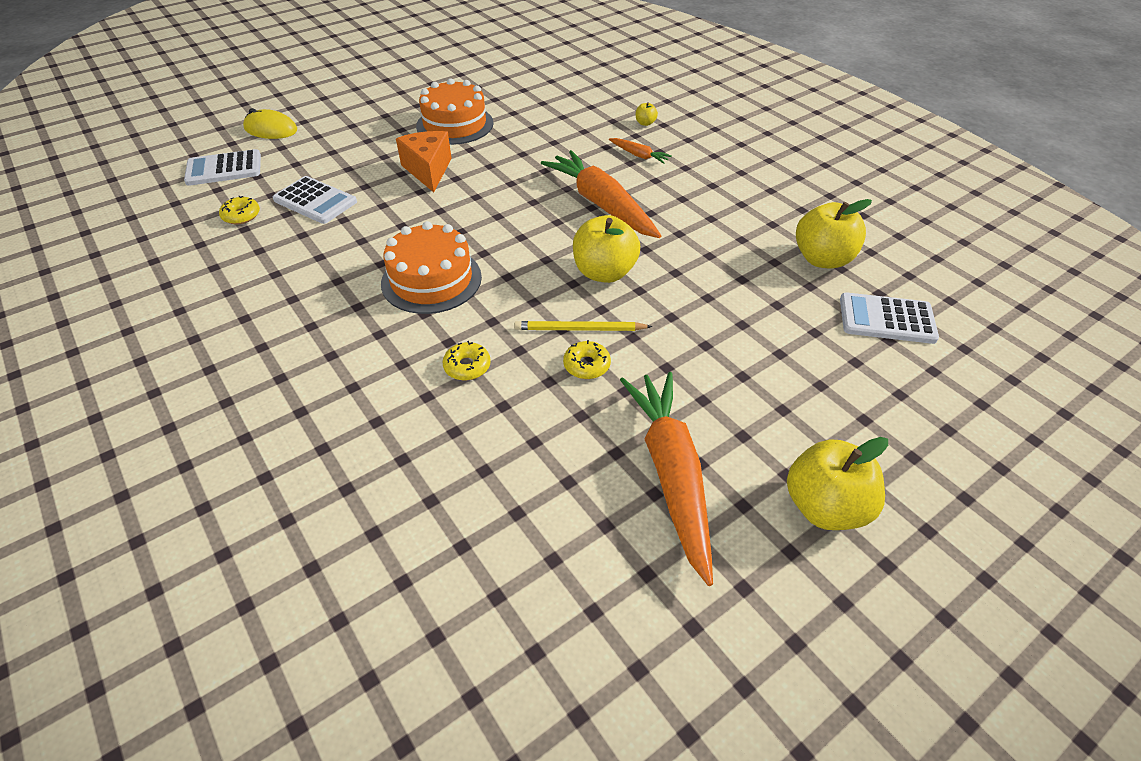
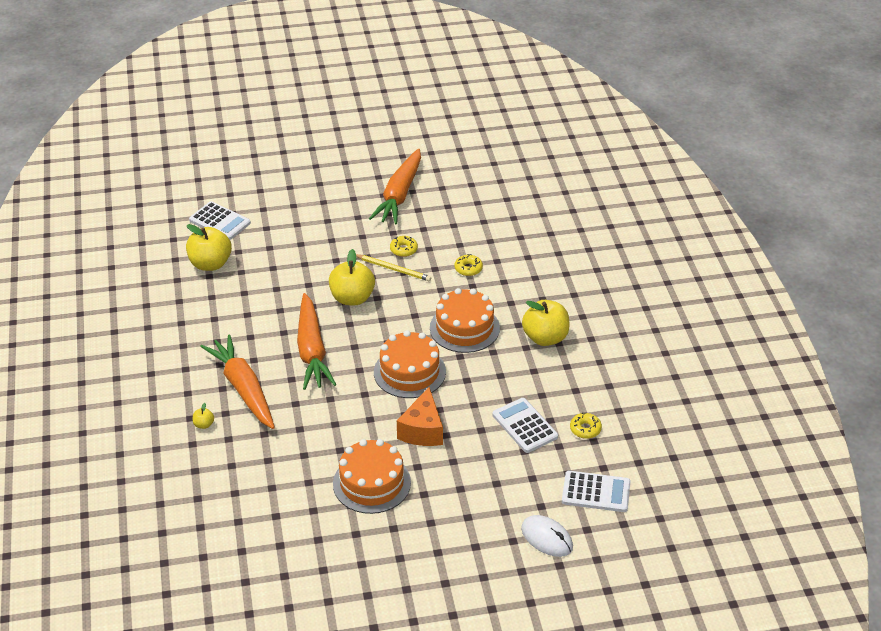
camera: 155 degrees left, 5 degrees down
(271, 129) = (547, 538): yellow mouse -> white mouse
(474, 214) = (409, 372): none -> orange cake
(639, 155) = (243, 388): orange carrot -> orange carrot, size x2.26
(825, 507) = (345, 166): yellow apple -> yellow apple (545, 338)

